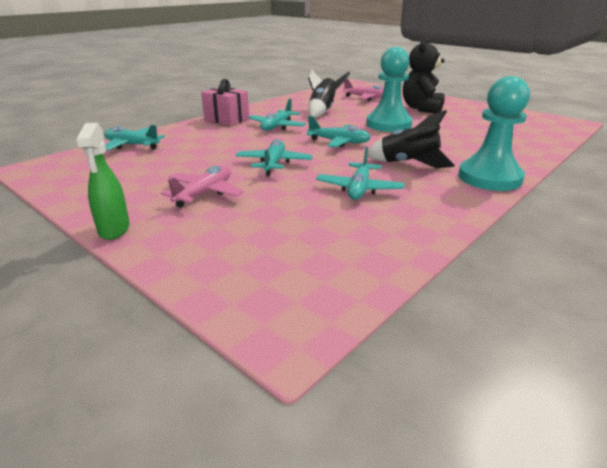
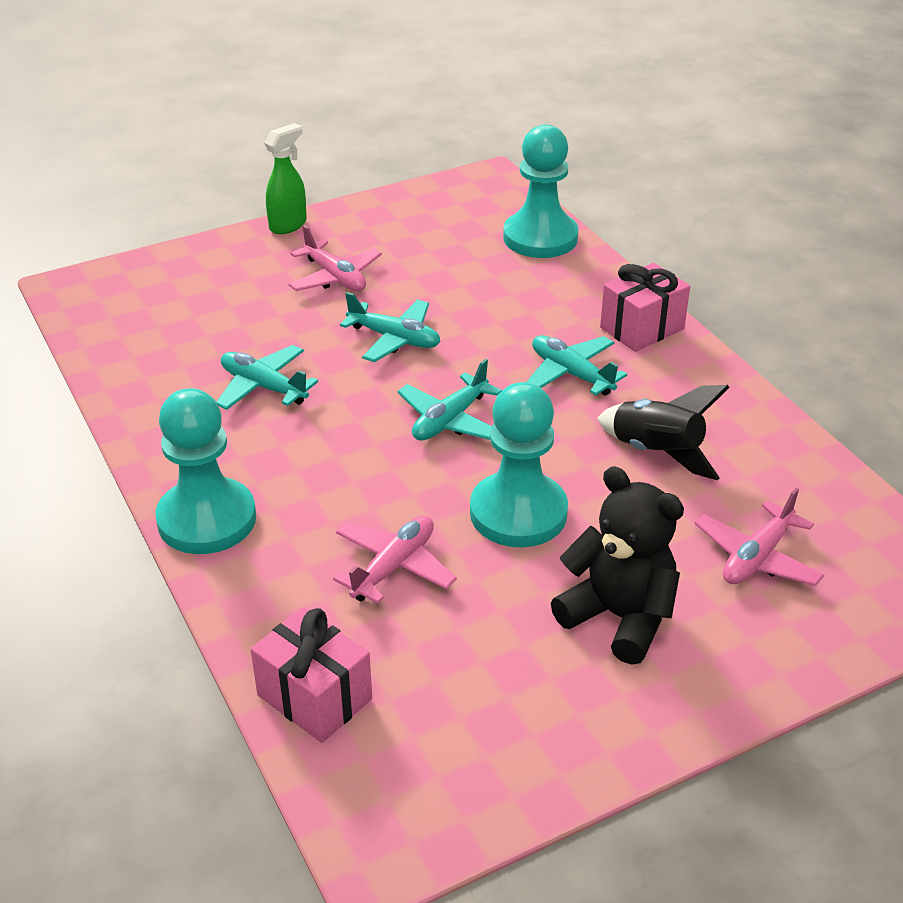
camera: 110 degrees right, 10 degrees up
(114, 230) = (288, 225): green spray bottle -> green spray bottle turned 120 degrees clockwise
(132, 145) = (540, 238): turquoise plane -> turquoise pawn
(409, 164) = (311, 460): black rocket -> none
(452, 138) = (394, 567): none -> pink plane
(539, 139) = (315, 697): none -> pink gift

